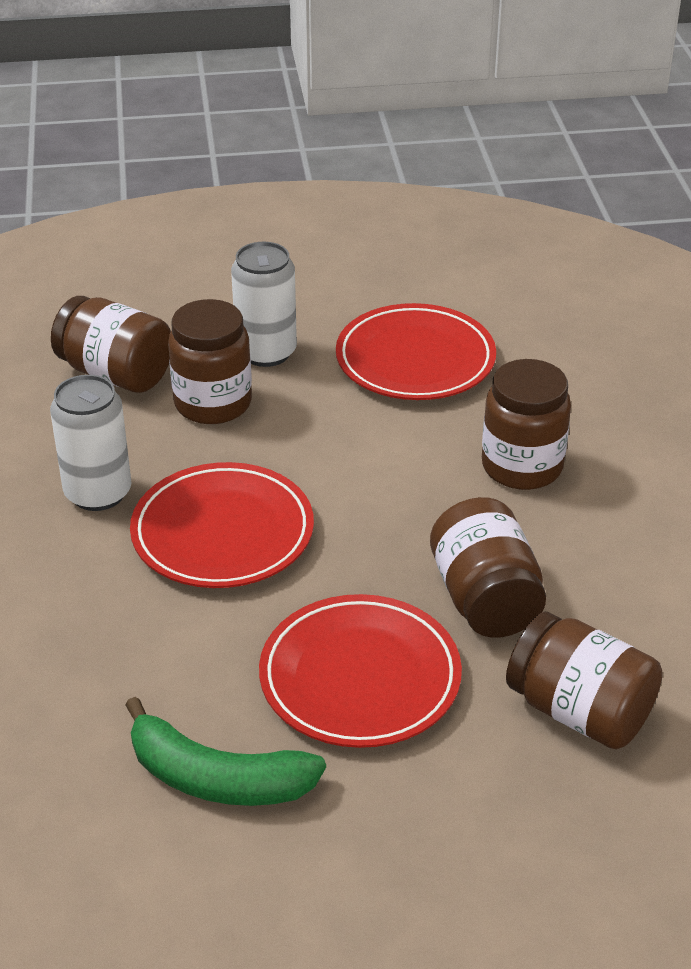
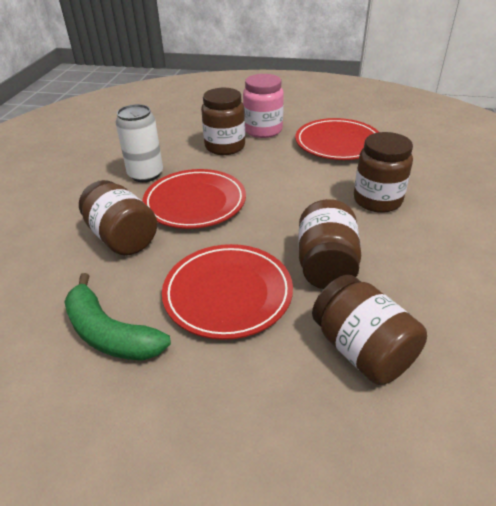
camera: 20 degrees right, 0 degrees up
(116, 373) = (187, 129): brown jar -> brown jar (122, 237)
(266, 352) = (263, 130): white can -> pink jar

